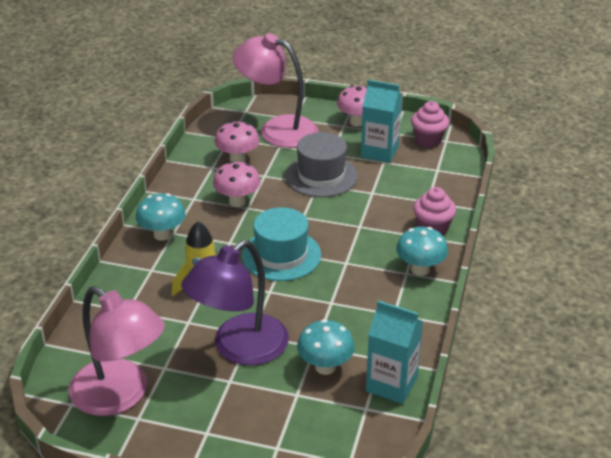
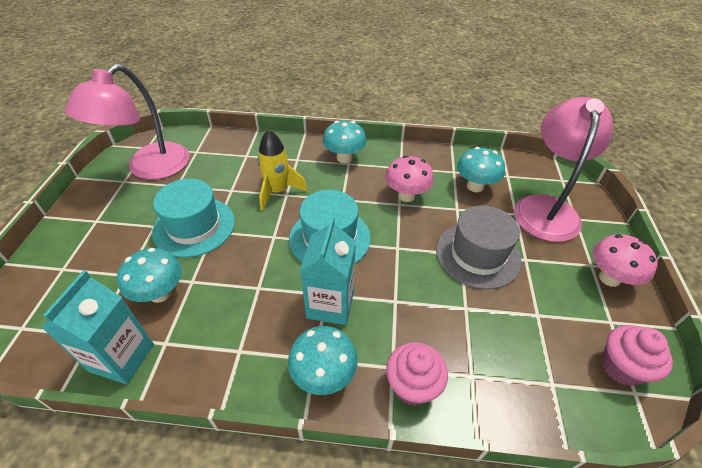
camera: 80 degrees right, 10 degrees up
(237, 159) = (475, 186): pink mushroom -> turquoise mushroom
(239, 348) = (194, 226): purple lamp -> turquoise hat
(379, 152) = (556, 308): turquoise carton -> turquoise carton (330, 304)

